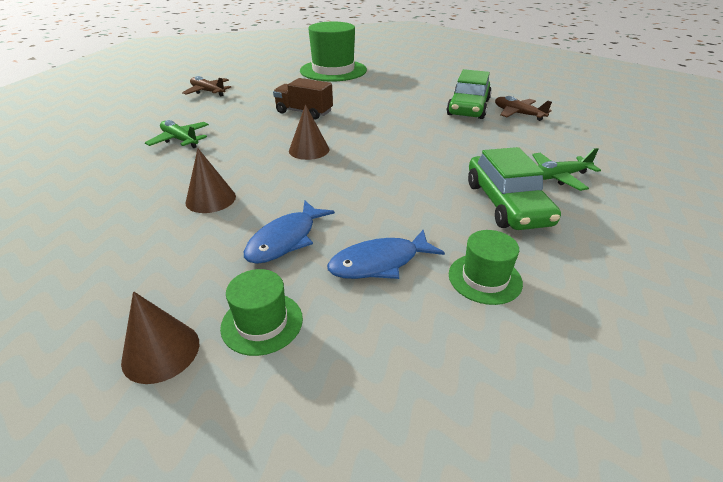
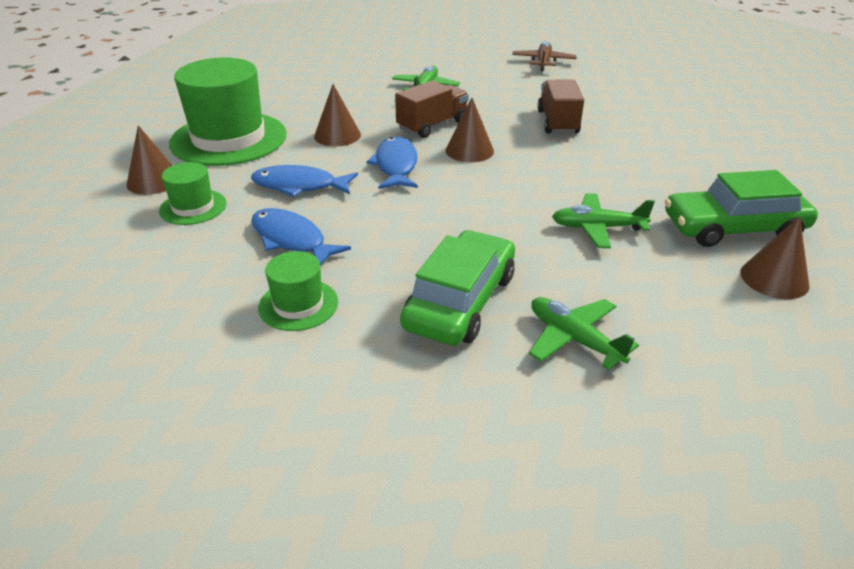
camera: 65 degrees right, 0 degrees up
(251, 153) = (432, 125): none -> brown truck
(300, 184) = (396, 165): none -> blue fish
(333, 70) = (715, 102): green hat -> green hat (229, 139)
(446, 138) = (597, 228): none -> green plane
(506, 203) = (460, 301): green car -> green car turned 150 degrees clockwise
(518, 114) = (774, 278): brown plane -> brown cone

